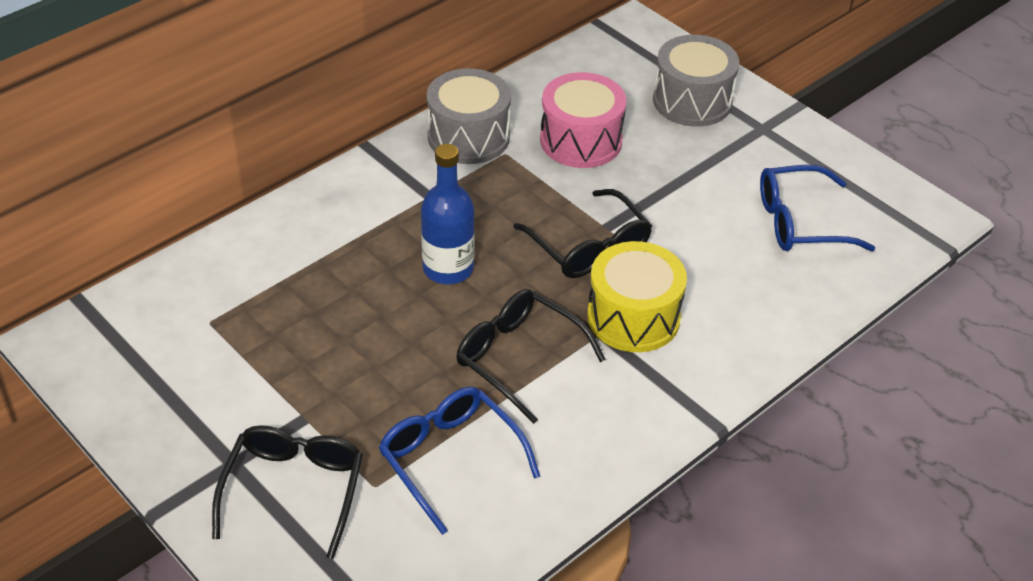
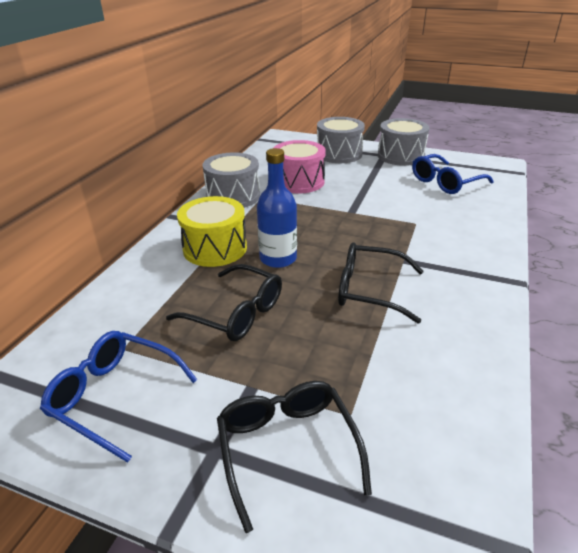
camera: 25 degrees left, 10 degrees down
(450, 459) = (387, 369): blue glasses -> blue glasses (114, 396)
(589, 247) = (351, 223): black glasses -> black glasses (236, 313)
(633, 317) = (412, 246): yellow drum -> yellow drum (215, 248)
(787, 140) = (400, 156): none -> grey drum

